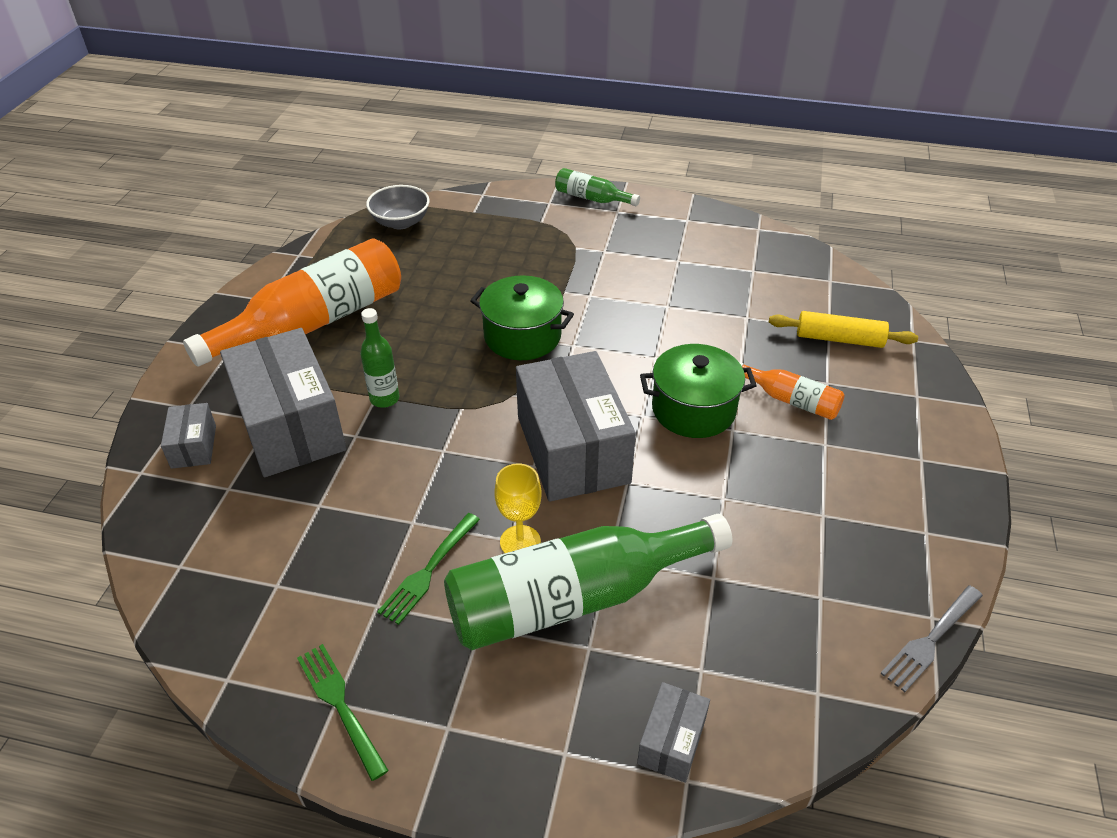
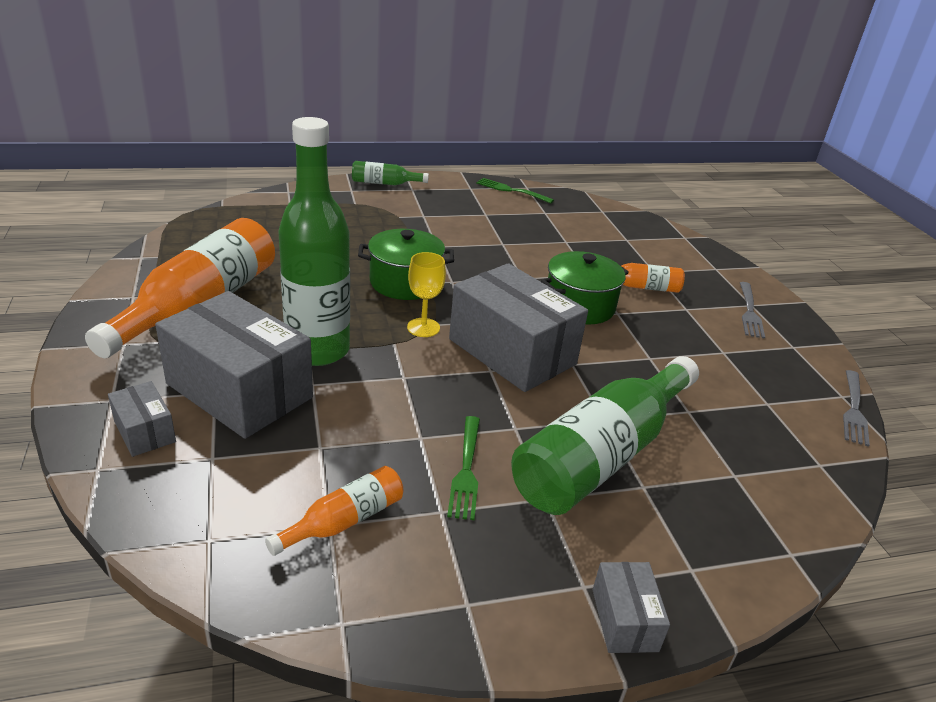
camera: 30 degrees left, 10 degrees down
(290, 586) = (344, 521): none -> orange bottle
(340, 705) = (474, 604): green fork -> green fork (511, 190)
(384, 399) = (318, 350): green bottle -> green bottle, size x2.12
(400, 222) = (227, 219): grey bowl -> none
(520, 542) = (525, 427): yellow goblet -> yellow goblet (423, 327)
(671, 741) = (758, 531): grey box -> grey box (624, 620)
(839, 339) = (639, 244): yellow rolling pin -> none
(909, 469) = (749, 312): none -> grey fork

